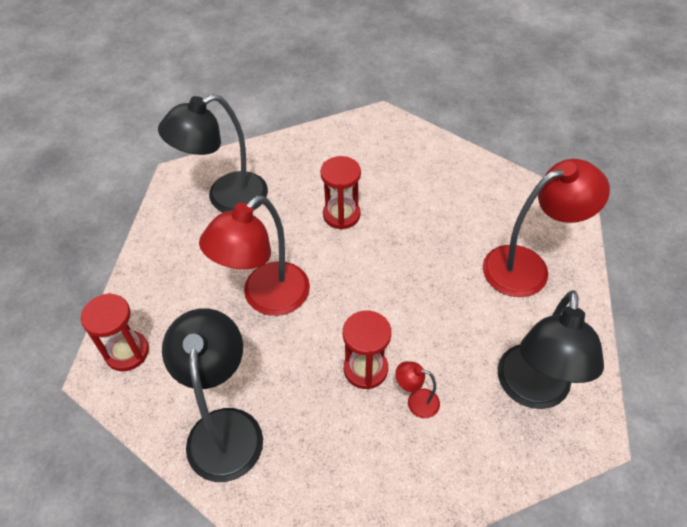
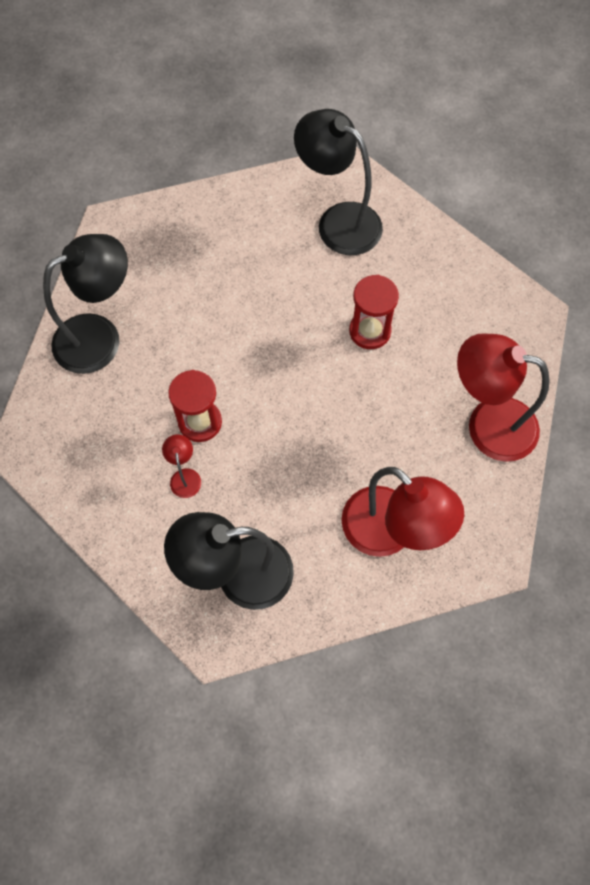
camera: 65 degrees right, 15 degrees up
(127, 352) = (137, 232): red hourglass -> none
(266, 298) = (238, 309): red lamp -> red lamp (487, 424)

